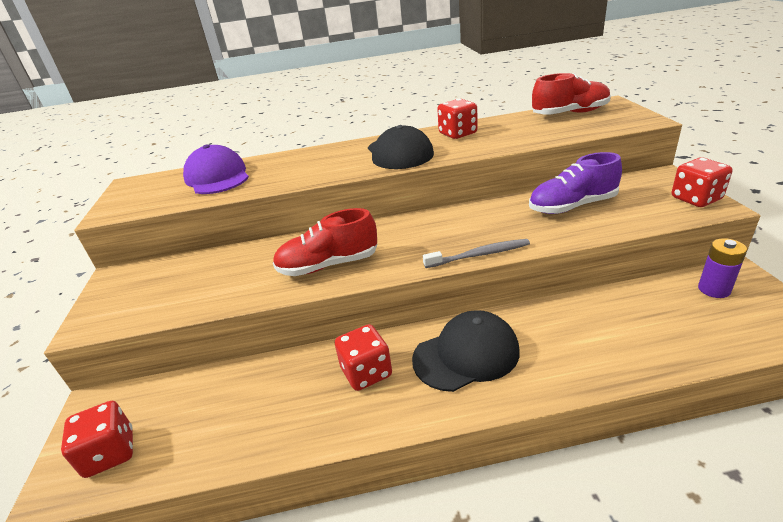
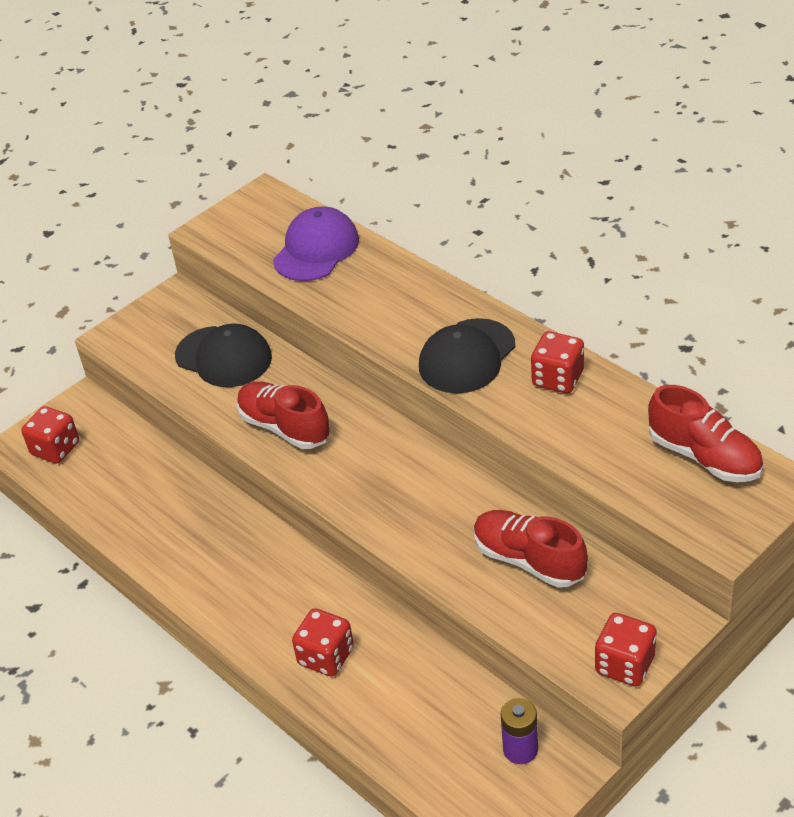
camera: 55 degrees right, 10 degrees up
(366, 372) = (220, 540): red dice -> red dice (326, 656)
(466, 354) = (285, 594): black cap -> black cap (224, 357)
(479, 255) = (373, 526): grey toothbrush -> none
(572, 206) = (529, 560): purple shoe -> red shoe

